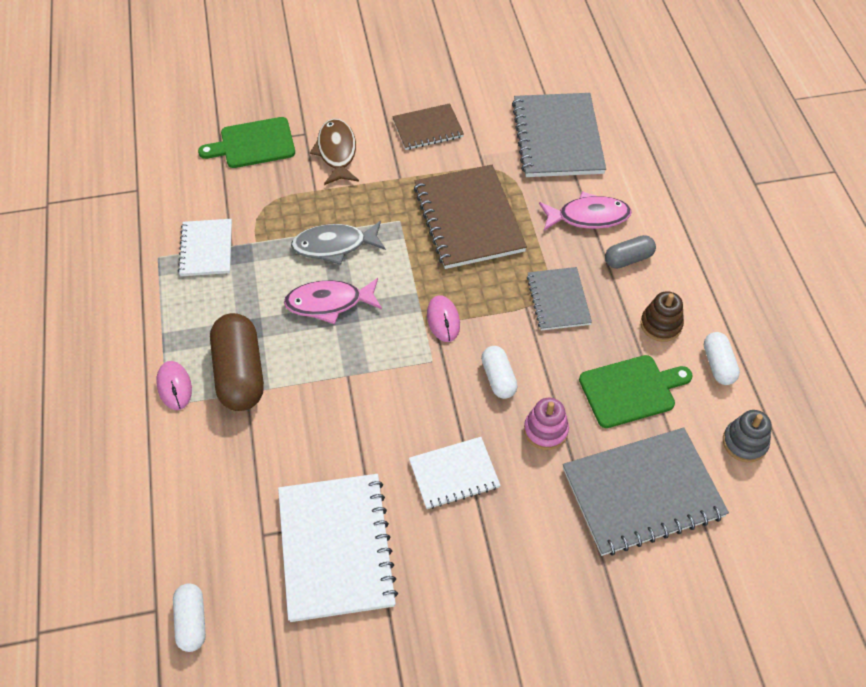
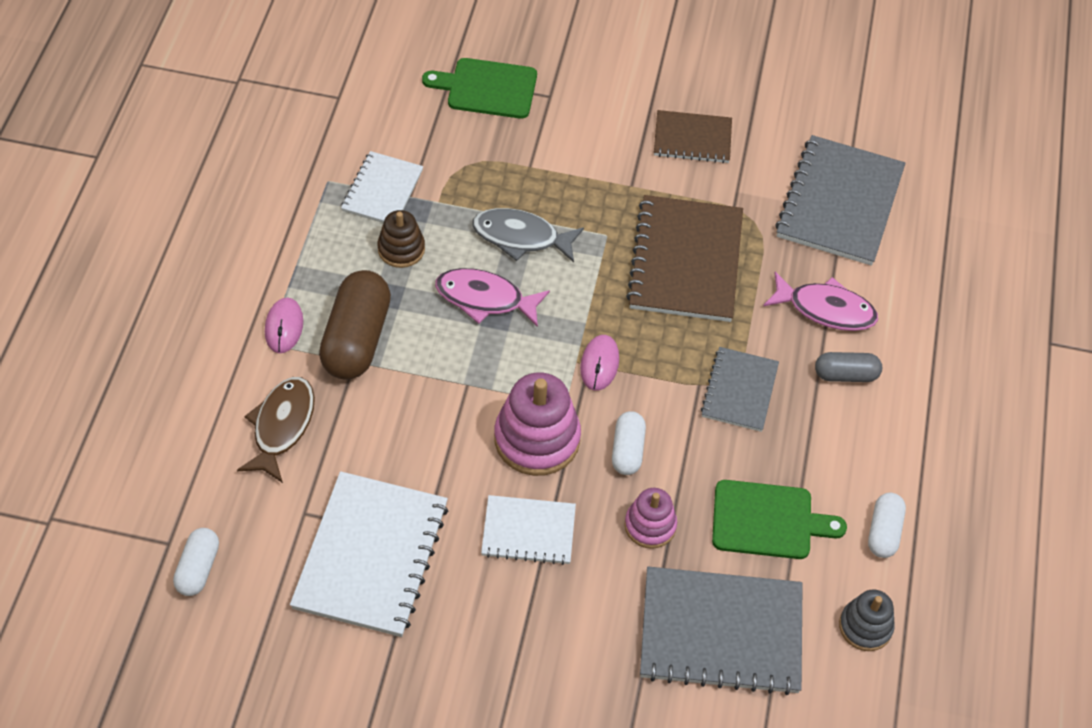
camera: 20 degrees right, 0 degrees up
(337, 152) = (575, 130): brown fish -> brown fish (282, 426)
(424, 397) = (537, 439): none -> pink stacking toy
(661, 325) = (842, 462): brown stacking toy -> brown stacking toy (401, 249)

